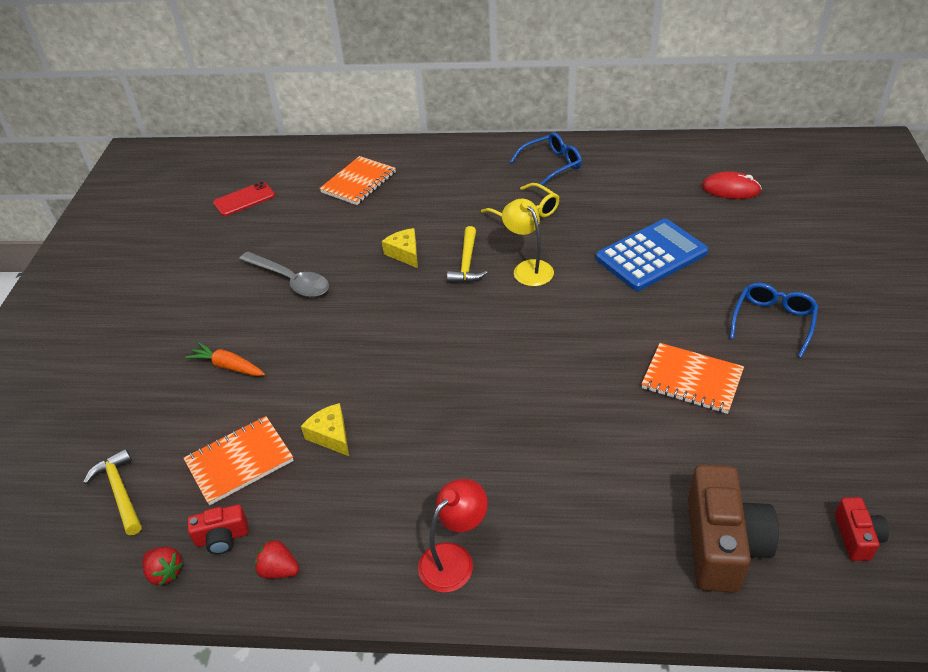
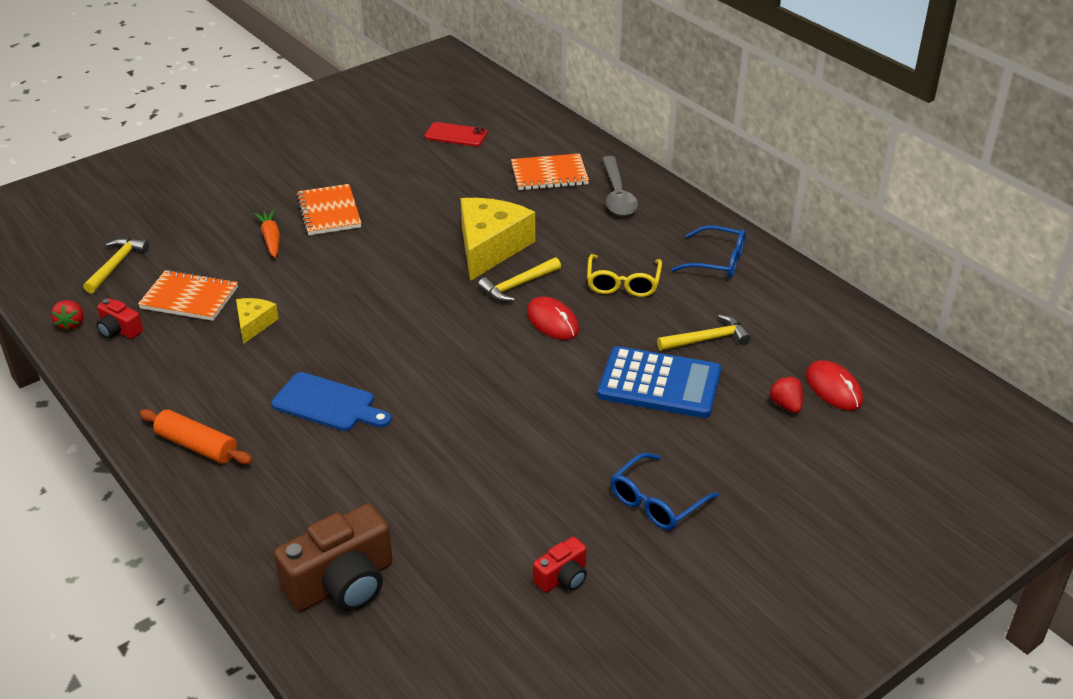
camera: 45 degrees right, 5 degrees down
(279, 570) = (115, 370): red strawberry -> red strawberry (786, 405)
(291, 281) = (391, 212): grey spoon -> grey spoon (617, 195)
(405, 253) = (490, 247): yellow cheese -> yellow cheese, size x2.02
(454, 559) = (197, 446): red lamp -> orange rolling pin
(490, 440) = (328, 404): none -> blue cutting board
(528, 268) = (552, 321): yellow lamp -> red mouse
(627, 211) = (707, 339): none -> yellow hammer
(691, 380) = (516, 483): orange notebook -> orange notebook (329, 212)
(773, 321) = (656, 502): blue glasses -> blue glasses turned 150 degrees clockwise
(857, 537) = (427, 665): red camera -> red camera (562, 577)

